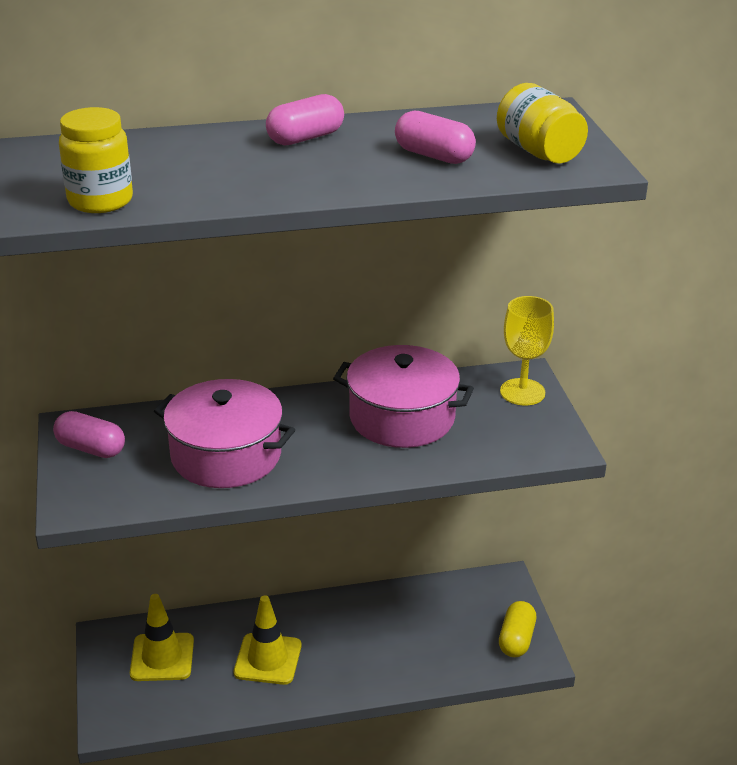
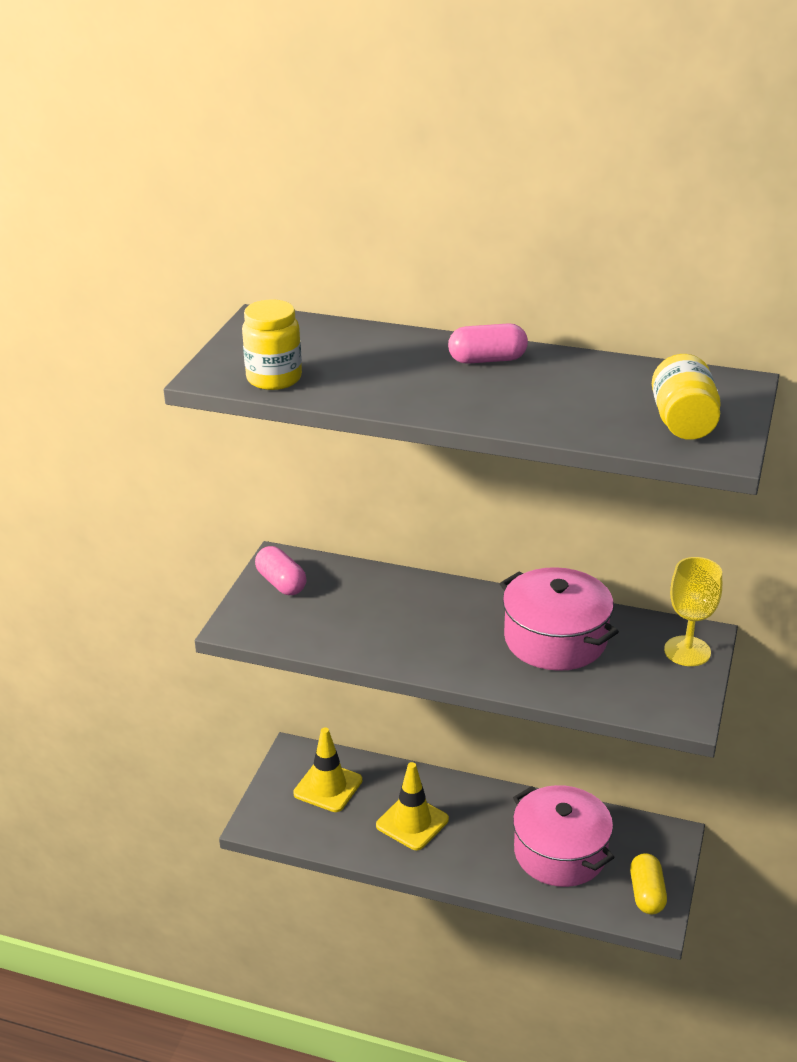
camera: 30 degrees right, 0 degrees up
(226, 455) = (381, 623): pink pot -> pink pot (560, 852)
(434, 156) = (581, 403): pink capsule -> none
(516, 639) = (647, 894): yellow capsule -> yellow capsule turned 45 degrees counterclockwise

